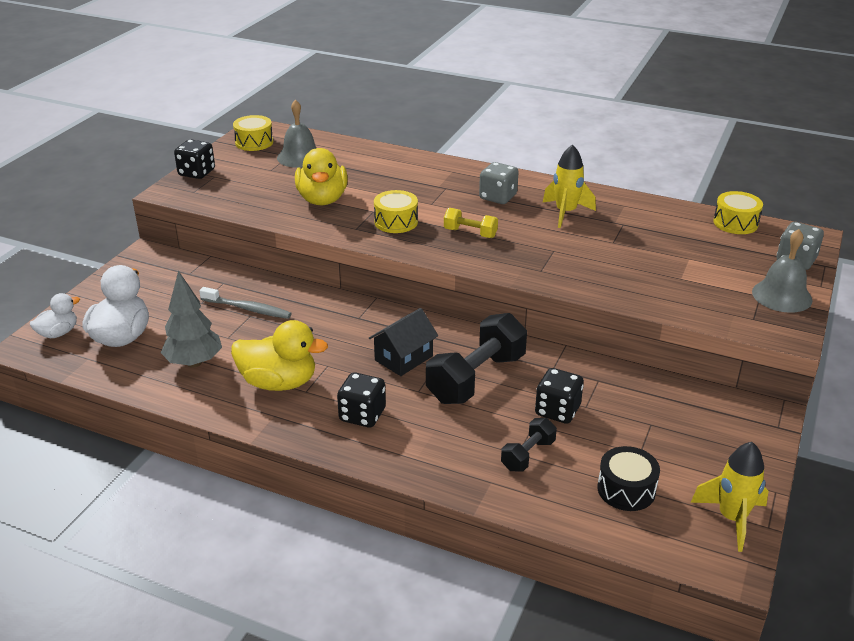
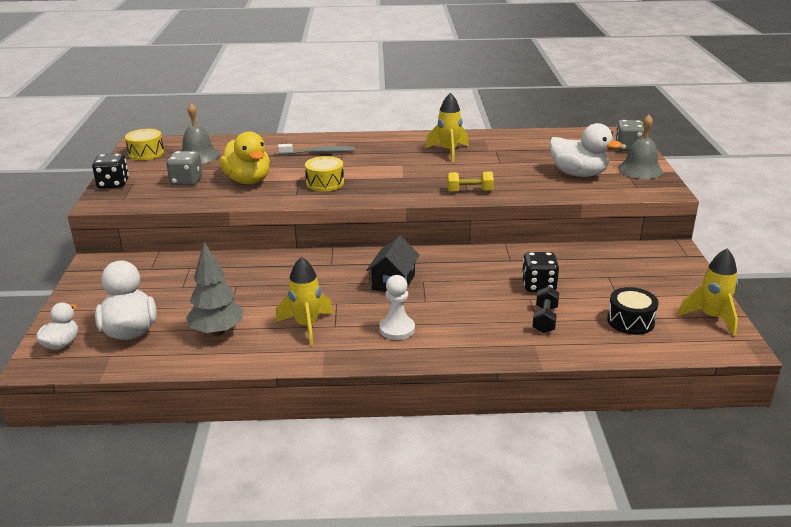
camera: 25 degrees left, 5 degrees down
(247, 309) = (229, 281): grey toothbrush -> grey toothbrush (318, 152)
(279, 383) = (307, 326): yellow duck -> yellow rocket
(362, 415) = (397, 329): black dice -> white pawn
(470, 233) = (391, 178): yellow dumbbell -> yellow dumbbell (469, 191)
(476, 378) = (461, 281): black dumbbell -> none
(498, 197) = (388, 151): grey dice -> grey dice (186, 181)
(695, 282) = (578, 174): none -> white duck
(735, 223) = (569, 134): yellow drum -> none

